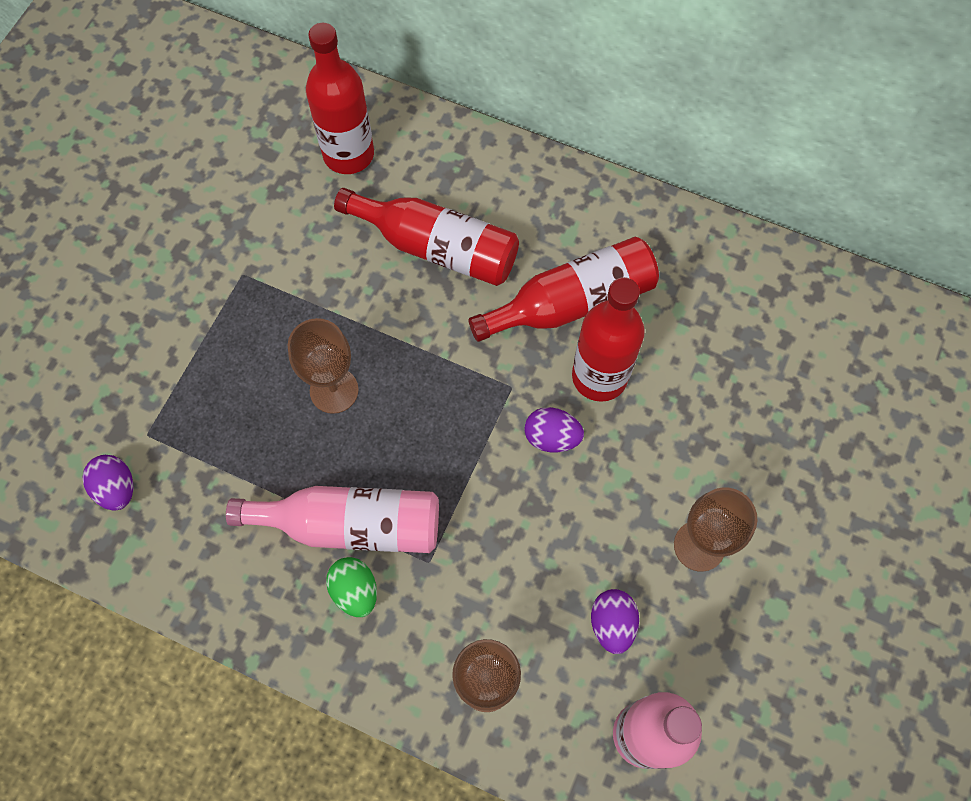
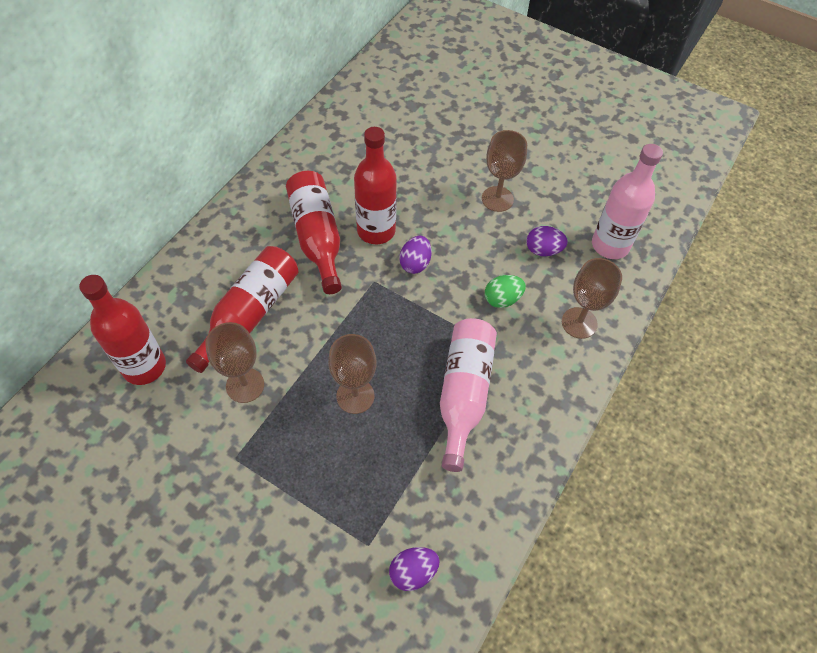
camera: 85 degrees left, 10 degrees down
(335, 264) = (245, 385): none -> brown goblet
(355, 591) = (512, 395): green egg -> green egg (502, 299)

